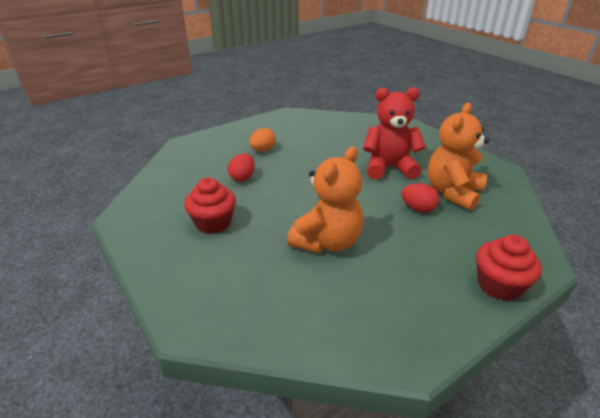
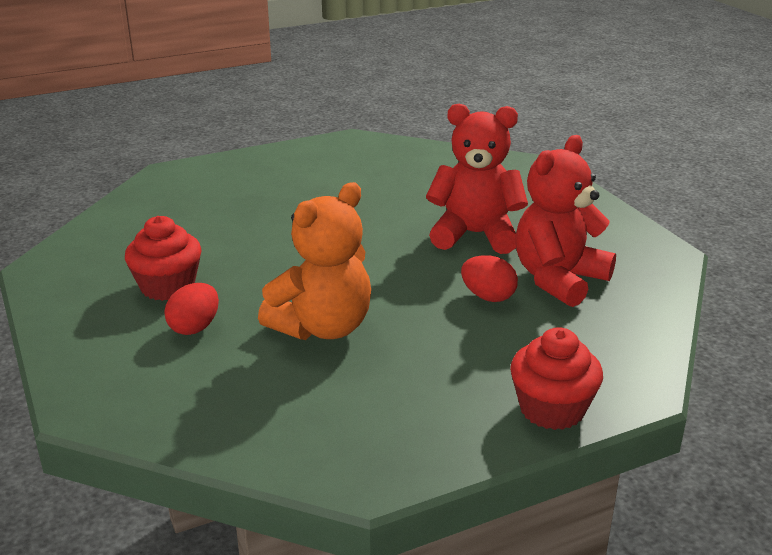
camera: 10 degrees right, 5 degrees down
(242, 177) = (236, 229): red egg -> red egg (195, 327)
(263, 150) = (285, 192): orange egg -> none
(452, 192) = (558, 279): orange teddy bear -> red teddy bear

